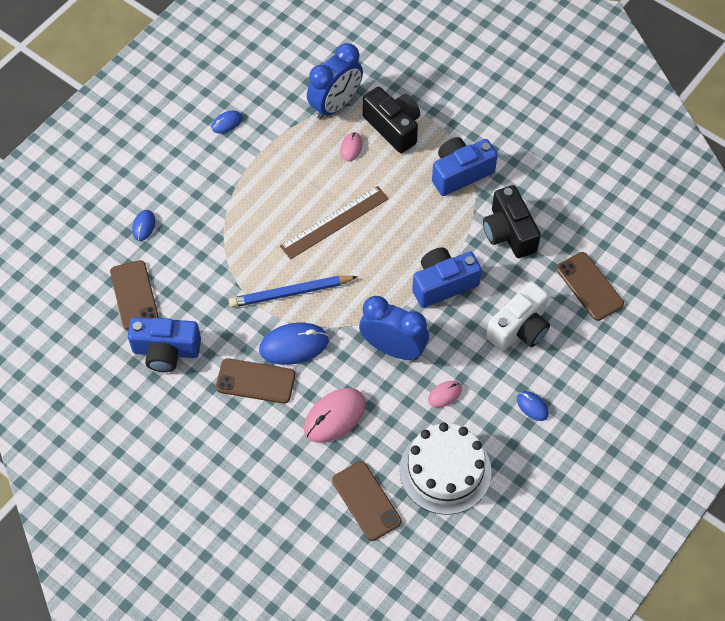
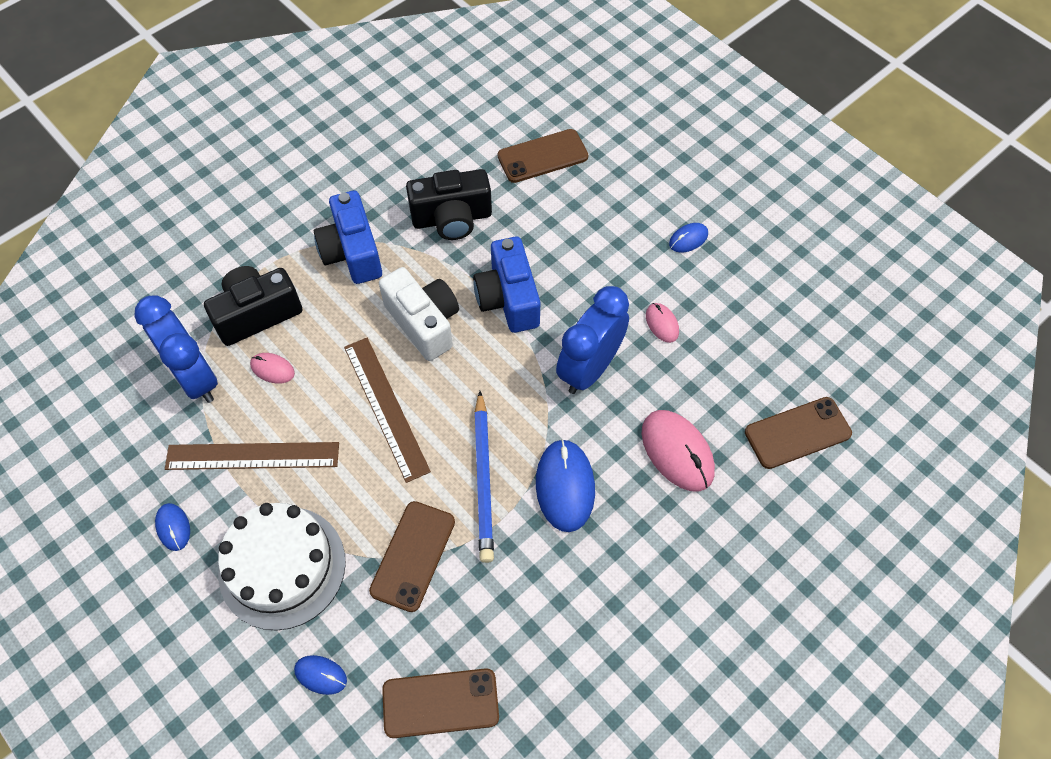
camera: 80 degrees left, 0 degrees up
(166, 351) = (545, 664): blue camera -> none
(255, 381) = (612, 543): brown phone -> brown phone (413, 556)
(283, 153) = (252, 456): none -> brown ruler
(445, 471) = (763, 340): white cake -> white cake (282, 567)
(519, 328) = (585, 232): white camera -> white camera (424, 323)

